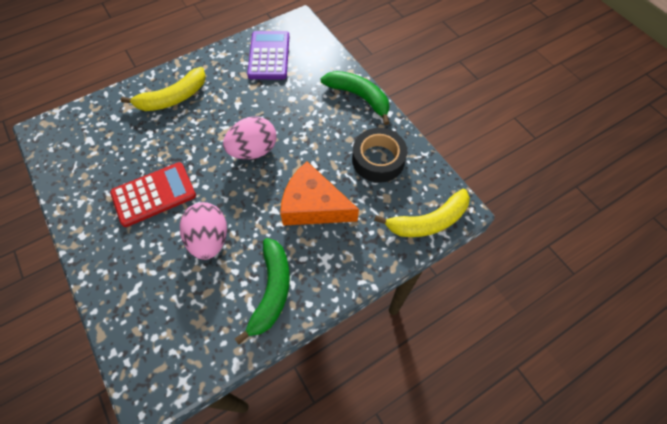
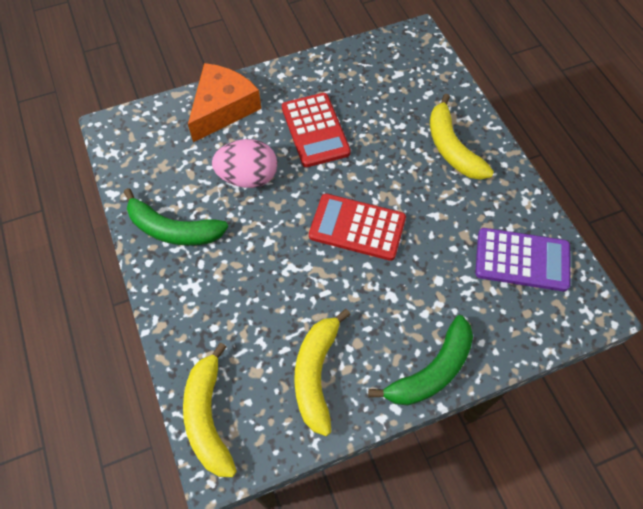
camera: 100 degrees right, 0 degrees up
(253, 150) = (357, 227): pink egg -> red calculator
(313, 205) = (264, 283): orange cheese -> orange cheese (223, 108)
(378, 160) = (316, 374): black tape -> yellow banana

